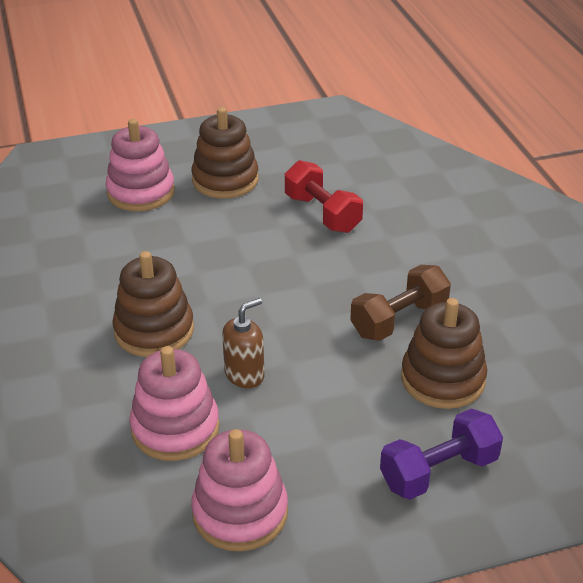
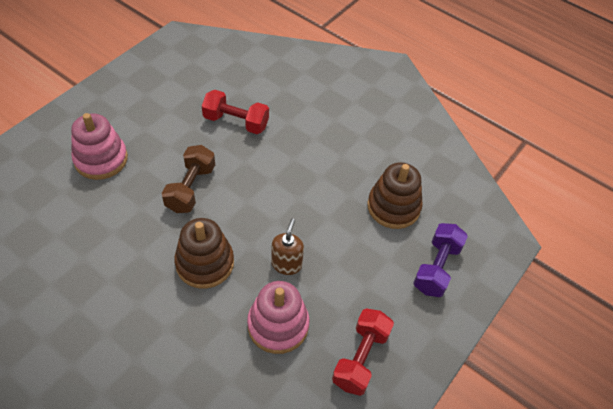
camera: 40 degrees left, 15 degrees up
(225, 180) = (152, 123): brown stacking toy -> none
(240, 513) = (360, 358): pink stacking toy -> red dumbbell
(399, 320) = (340, 179): brown dumbbell -> brown dumbbell (190, 188)

